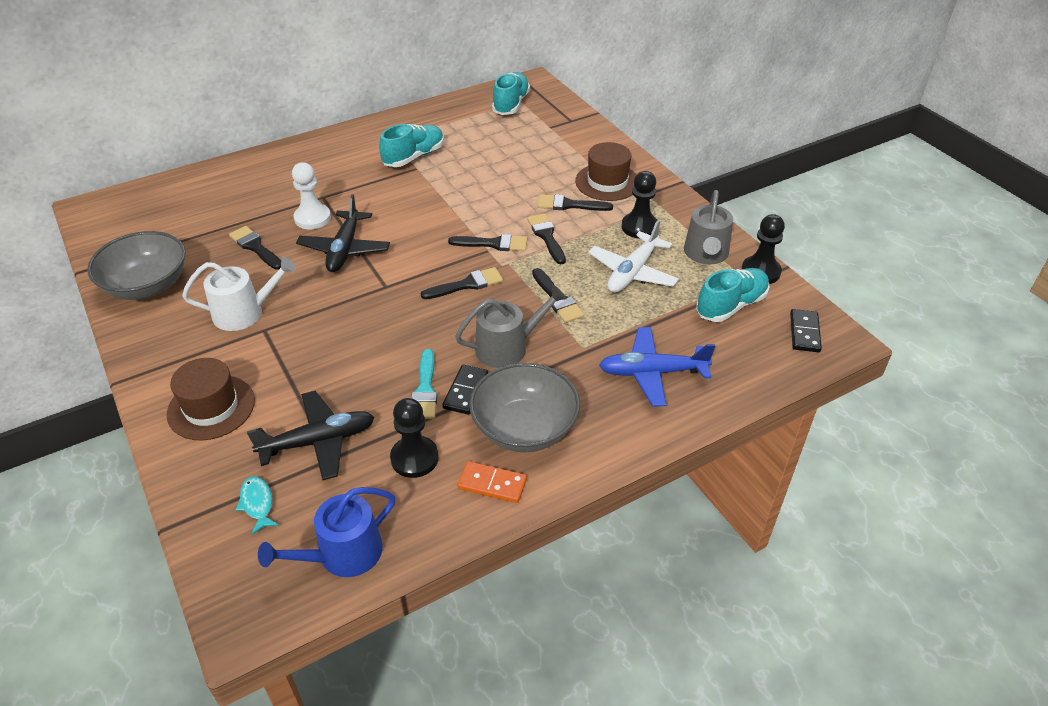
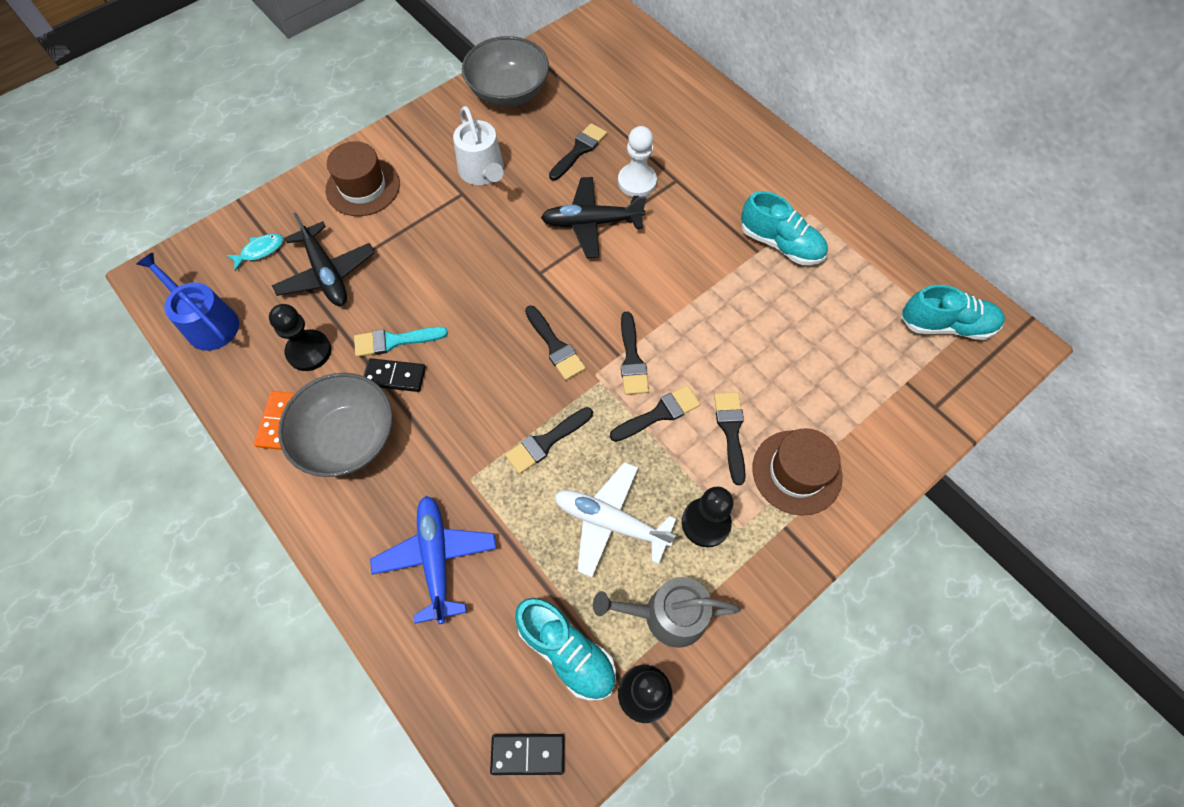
camera: 80 degrees right, 20 degrees up
(508, 347) = (461, 404): grey watering can -> none

